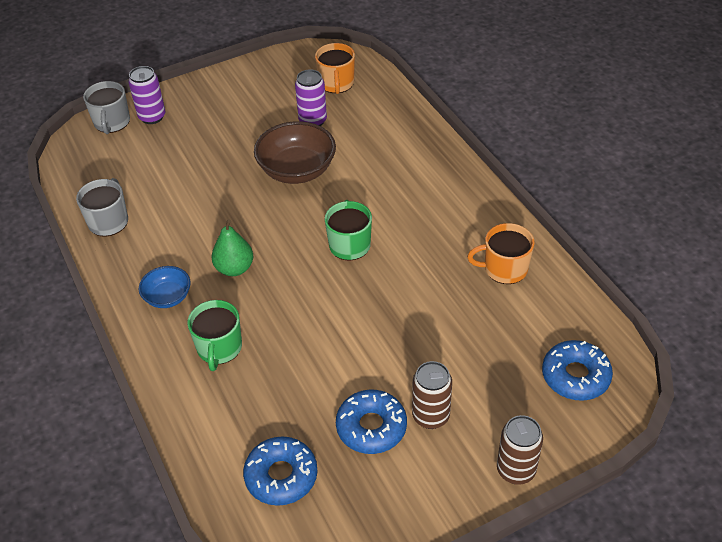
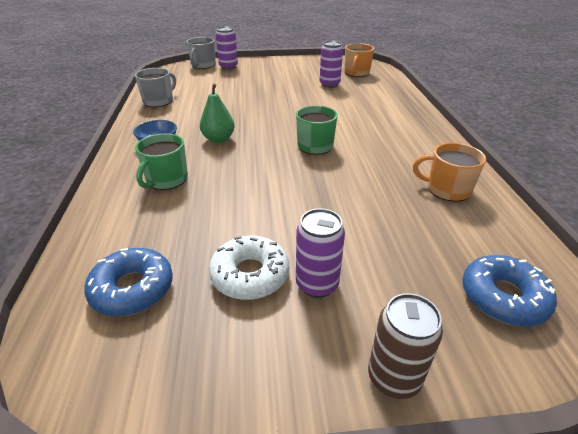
camera: 20 degrees right, 10 degrees down
(297, 170) = (302, 103): brown bowl -> none
(371, 427) = (250, 275): blue donut -> white donut
(430, 416) = (317, 284): brown can -> purple can

